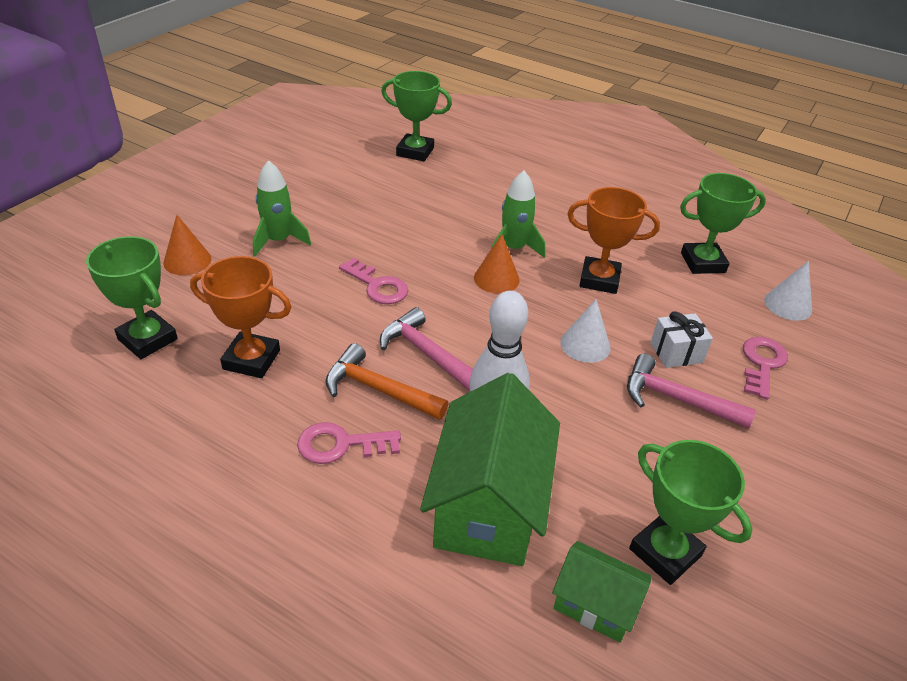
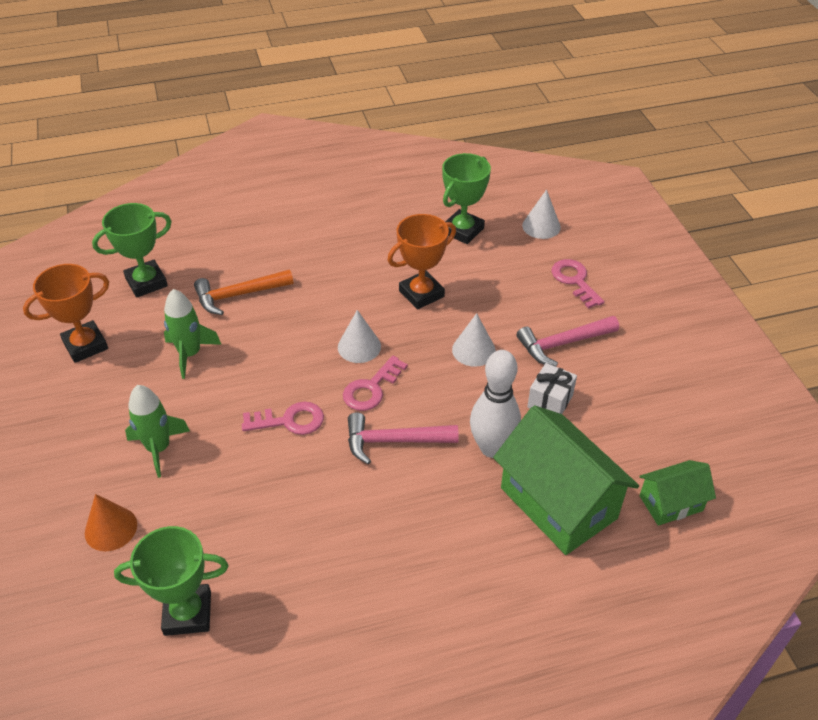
camera: 45 degrees left, 5 degrees up
(251, 360) = (289, 553): orange trophy -> orange trophy (85, 345)
(341, 445) = (433, 549): pink key -> pink key (371, 388)
(379, 390) = (401, 493): orange hammer -> orange hammer (239, 295)
(496, 278) = (359, 346): orange cone -> white cone
(513, 249) = (338, 313): green rocket -> green rocket (190, 354)
(665, 552) = (664, 442): green trophy -> none
(676, 352) = (526, 311): white gift -> white gift (550, 401)

